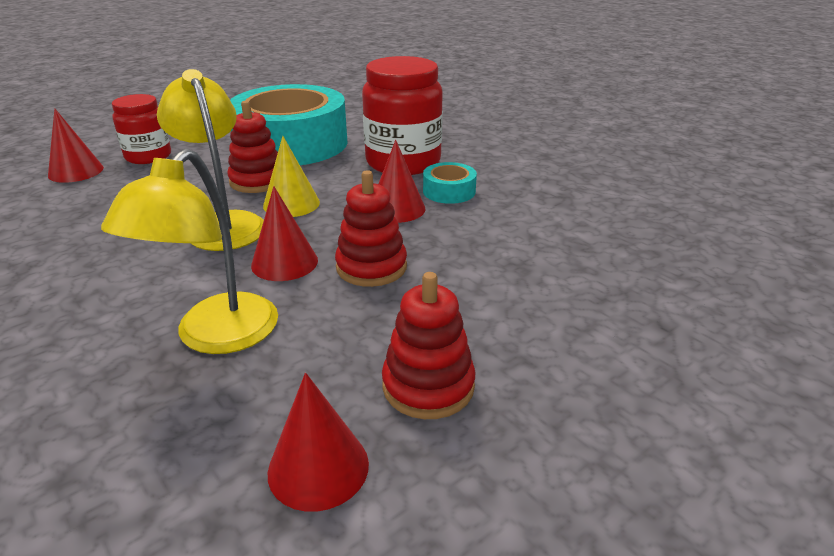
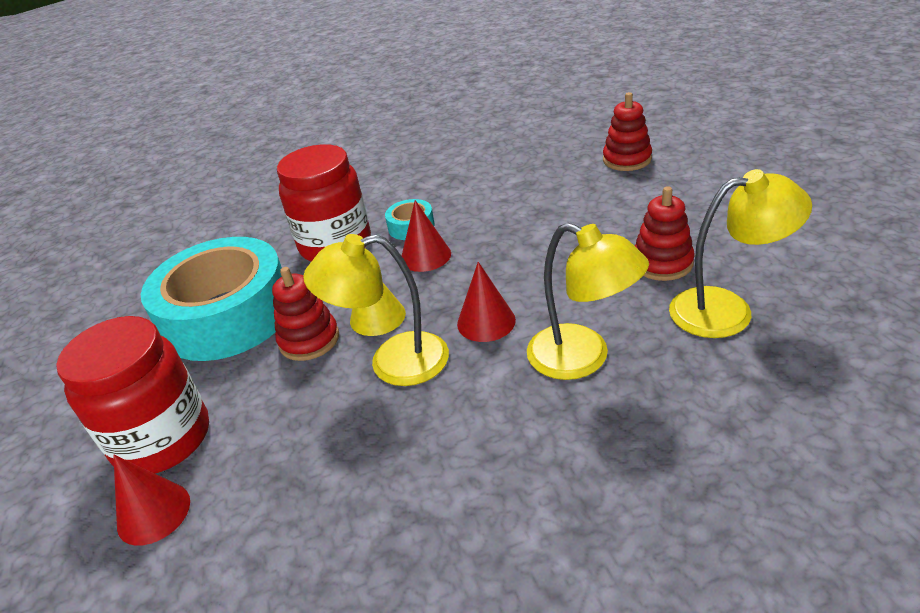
camera: 65 degrees left, 5 degrees up
(148, 156) = (162, 439): red jar -> red jar, size x1.64
(318, 467) = (727, 310): red cone -> yellow lamp
(371, 267) = (514, 276): red stacking toy -> red stacking toy (627, 159)

